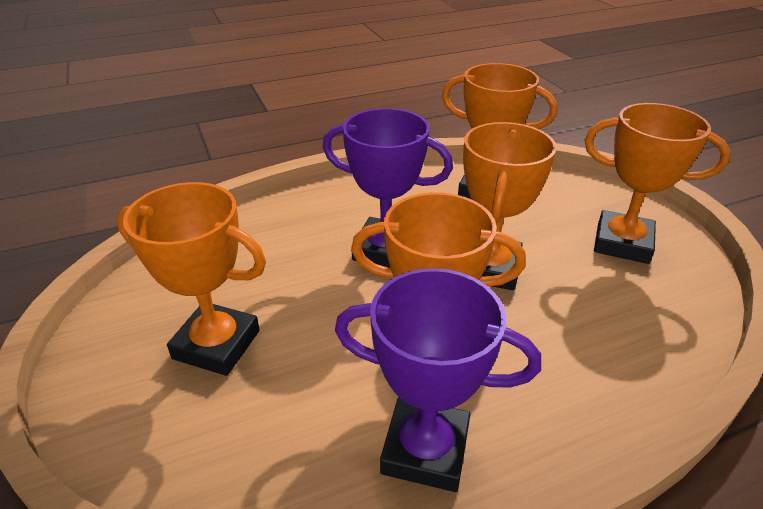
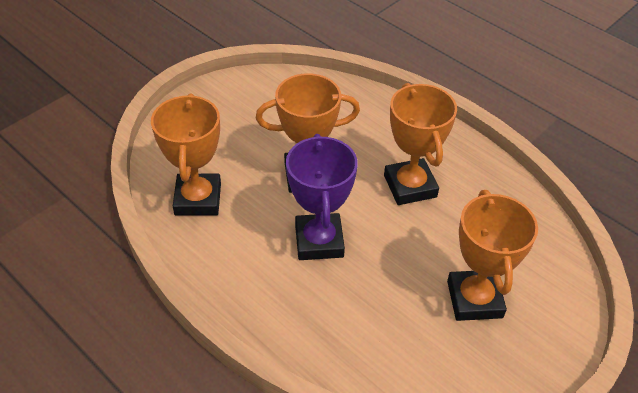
camera: 115 degrees left, 10 degrees up
(425, 449) = (470, 171): purple trophy -> none
(622, 243) = (239, 113): orange trophy -> none

